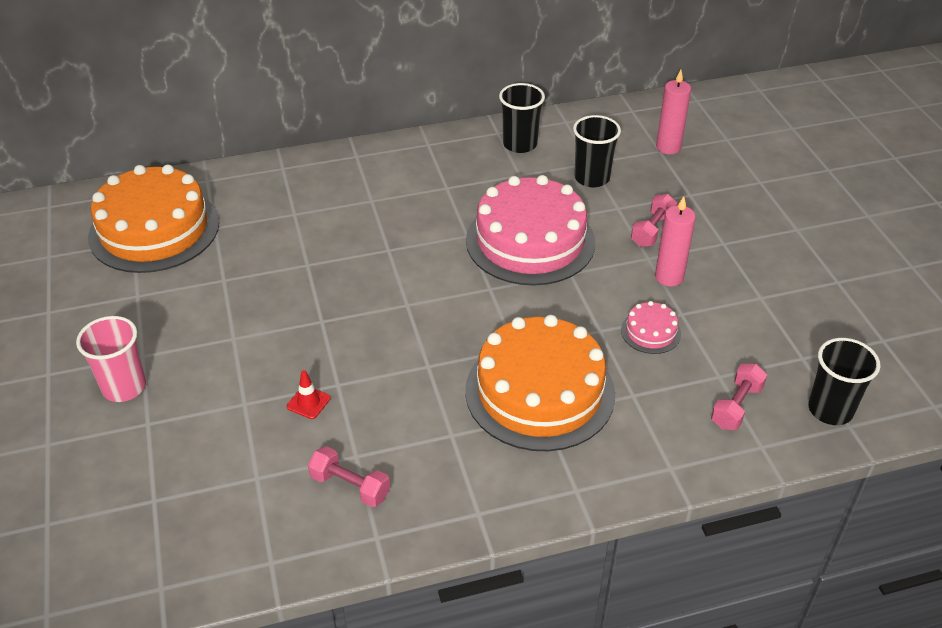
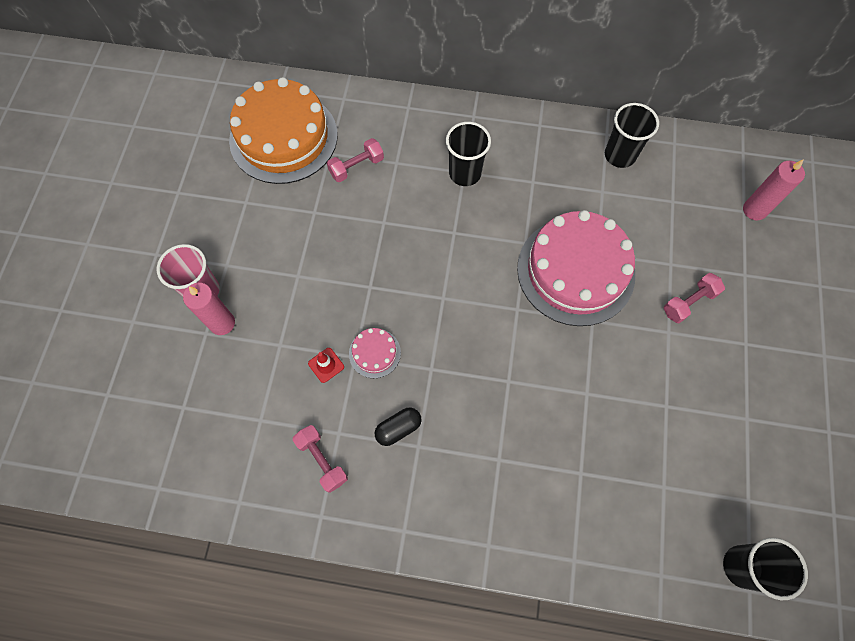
camera: 25 degrees right, 25 degrees up
(421, 428) = (398, 428): none -> black capsule
(540, 392) = (506, 435): orange cake -> none
(592, 178) = (665, 220): black cup -> black cup (465, 173)
(650, 332) = (629, 414): pink cake -> pink cake (374, 353)
(669, 277) = (676, 361): pink candle -> pink candle (222, 323)
(736, 406) = (662, 525): pink dumbbell -> pink dumbbell (356, 167)

